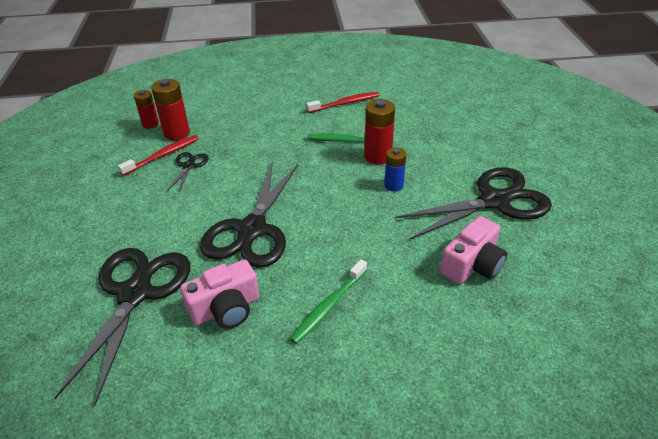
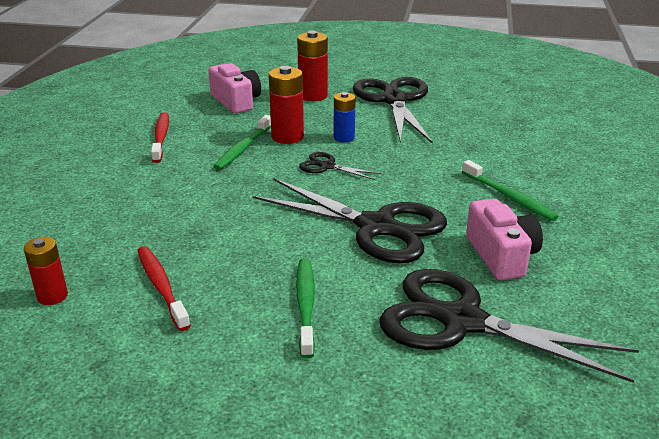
camera: 75 degrees left, 10 degrees down
(149, 215) = (305, 305): none -> green toothbrush
(177, 133) = (108, 270): red battery -> red battery (313, 96)
(189, 166) = (208, 264): black scissors -> black scissors (327, 166)
(472, 265) = (473, 125): pink camera -> pink camera (236, 101)

